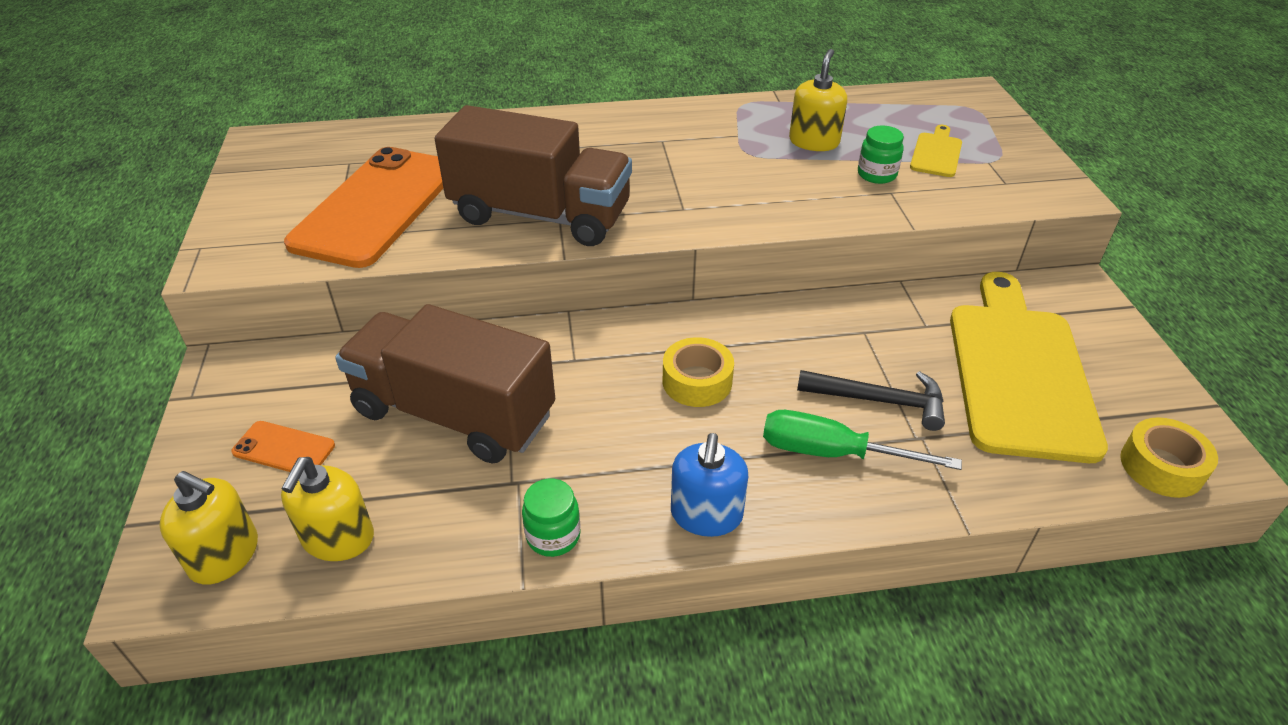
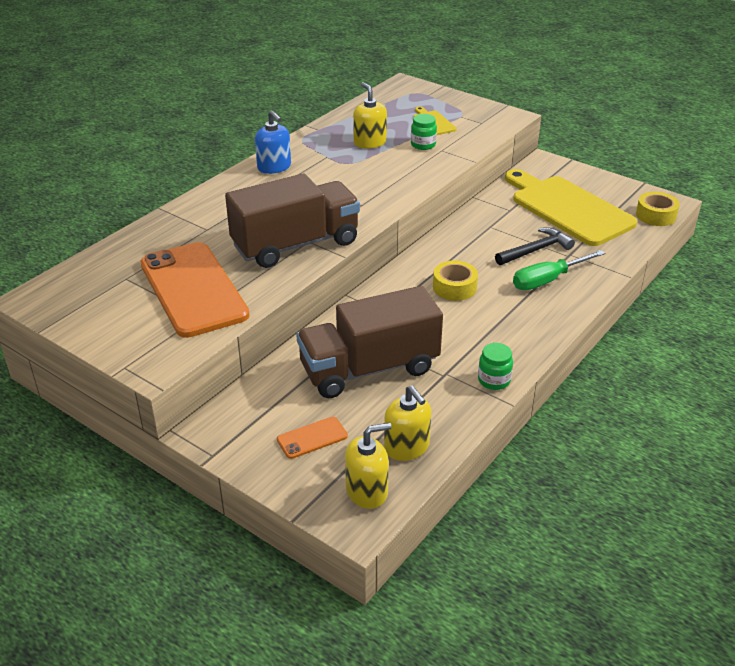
camera: 45 degrees left, 5 degrees down
(706, 515) = (537, 332): blue soap dispenser -> blue soap dispenser (274, 167)

